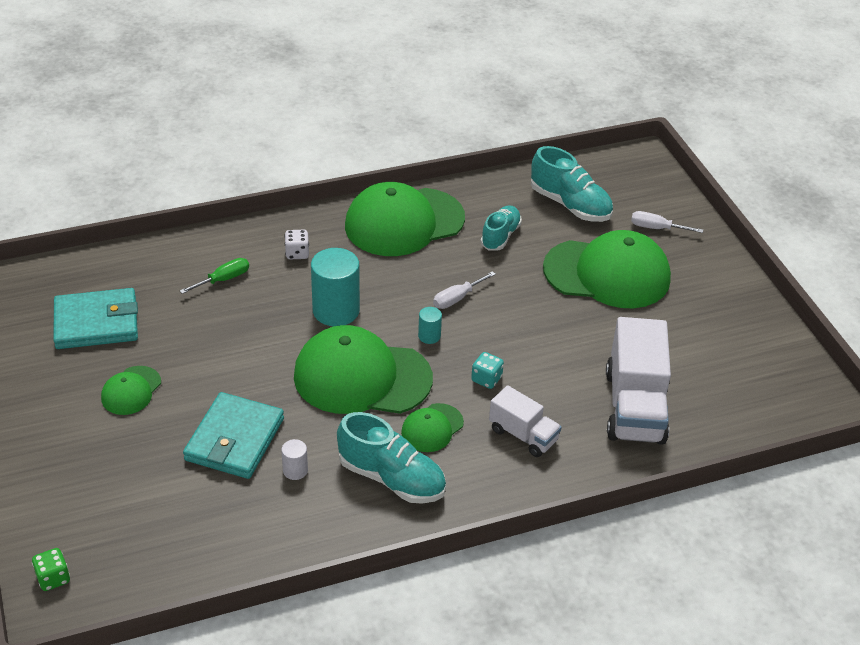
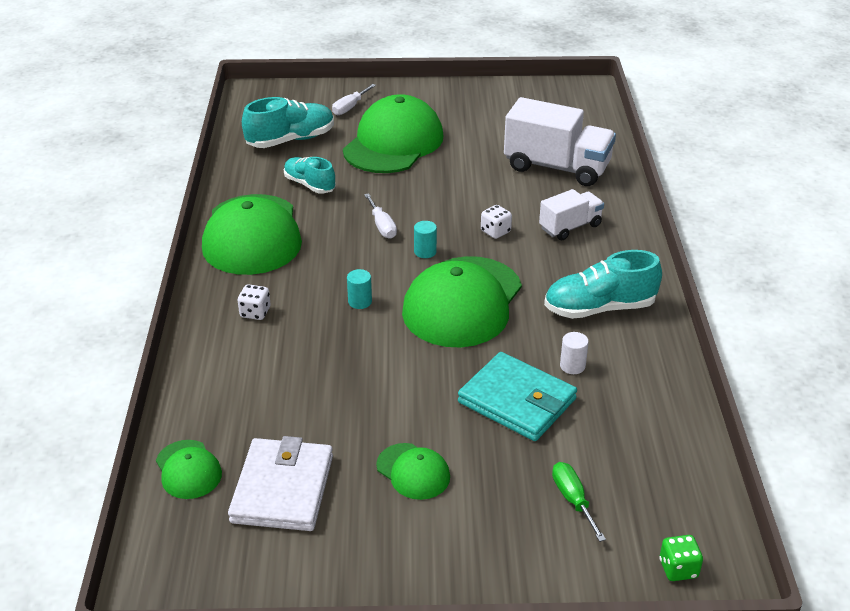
camera: 70 degrees left, 5 degrees down
(96, 323) = (283, 489): turquoise wallet -> white wallet
(223, 279) = (266, 373): green screwdriver -> green screwdriver (573, 500)
(336, 311) = (360, 302): turquoise cylinder -> turquoise cylinder, size x0.47
(391, 478) = (599, 308): turquoise shoe -> turquoise shoe turned 150 degrees counterclockwise
(432, 428) = (545, 273): green cap -> green cap (188, 469)
(486, 379) = (495, 232): turquoise dice -> white dice

